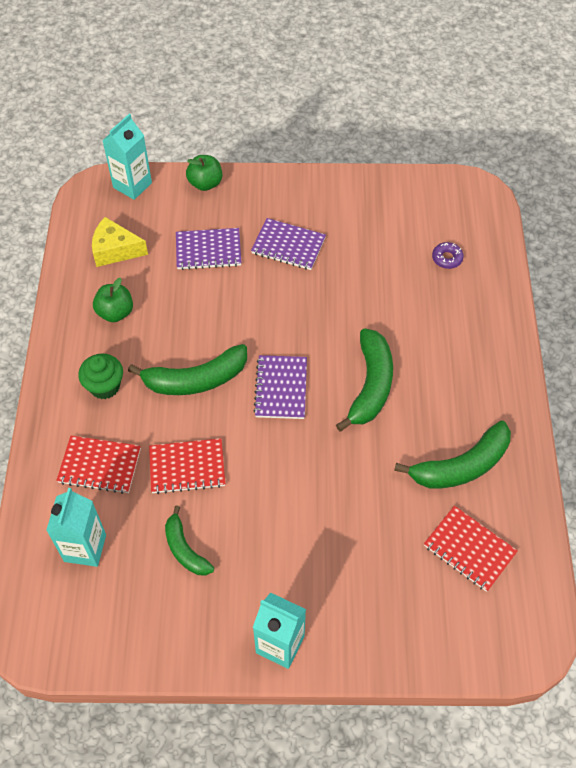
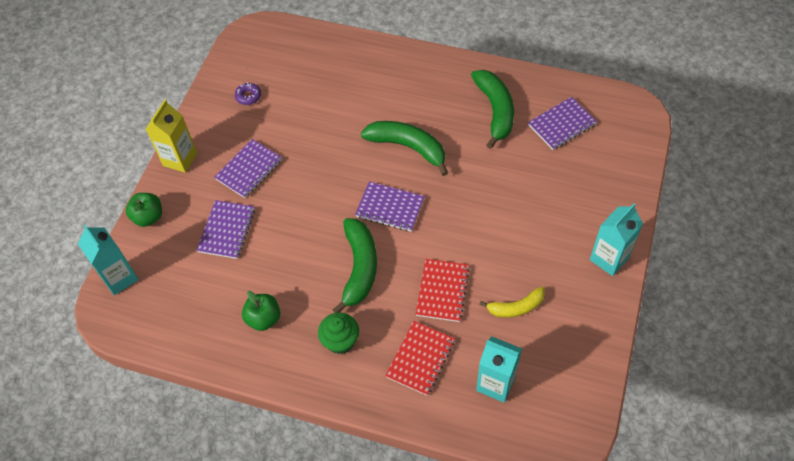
camera: 70 degrees left, 0 degrees up
(115, 250) = (191, 306): yellow cheese -> none
(185, 549) = (516, 307): green banana -> yellow banana
(281, 185) = (180, 159): none -> yellow carton
(447, 258) = (309, 68): purple donut -> purple donut (248, 96)
(469, 549) = (562, 125): red notebook -> purple notebook

